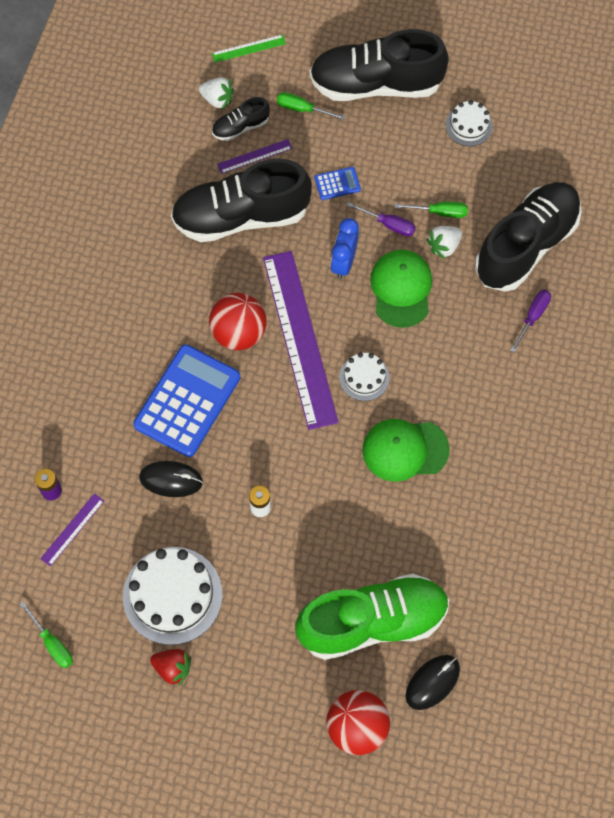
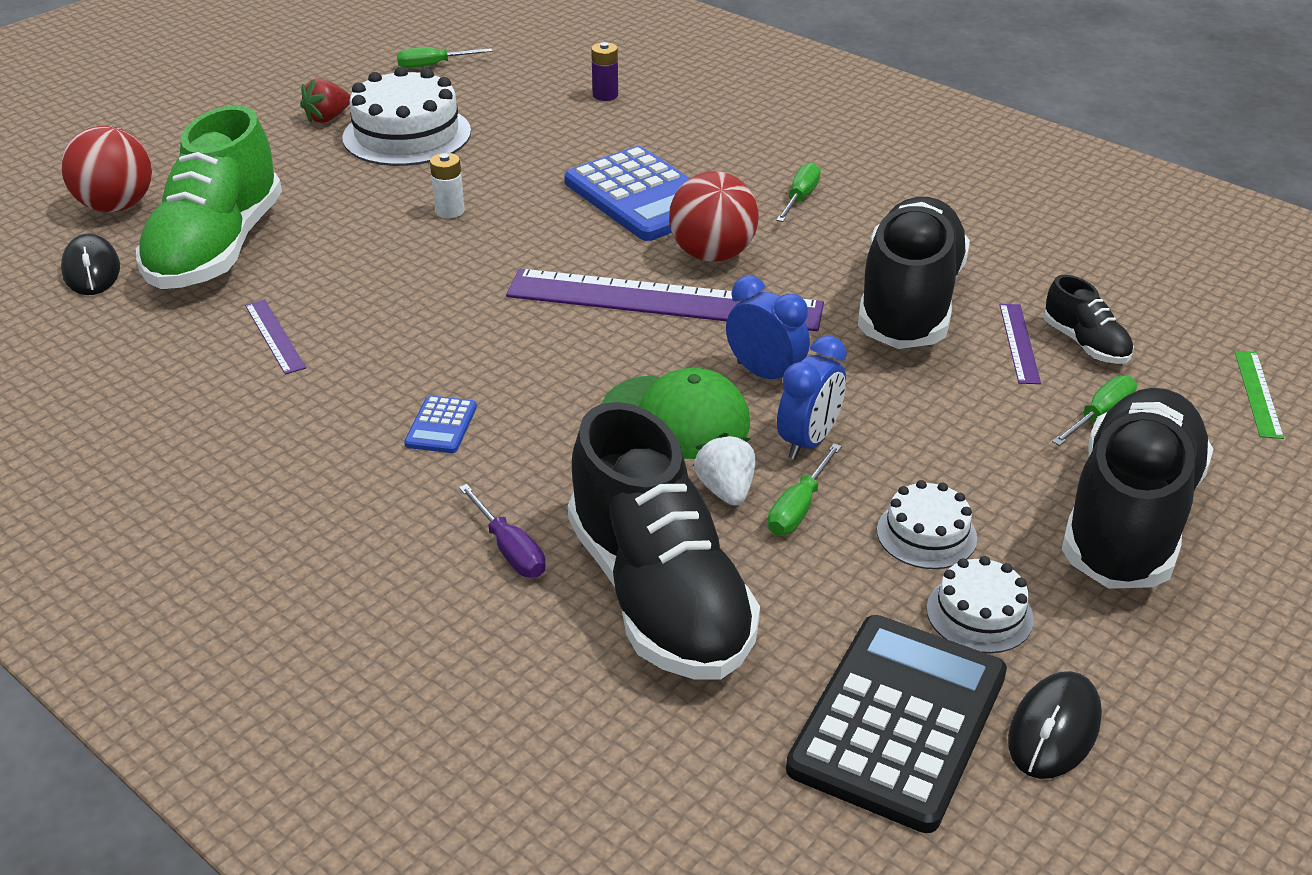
camera: 115 degrees right, 30 degrees down
(72, 529) = (547, 97): purple ruler -> purple ruler (274, 336)
(147, 310) = (800, 198): none -> green screwdriver
(171, 480) = (547, 163): black mouse -> black mouse (1054, 729)
(217, 99) = (1152, 336): white strawberry -> none
(240, 127) = (1085, 344): black shoe -> black shoe turned 150 degrees clockwise
(337, 184) = (922, 410): blue calculator -> blue calculator (441, 425)
(364, 377) = (555, 338): white cake -> white cake (926, 534)
(389, 224) = (808, 441): purple screwdriver -> blue clock
(405, 450) = (411, 341): green cap -> none
(544, 138) = (898, 721): none -> black calculator

